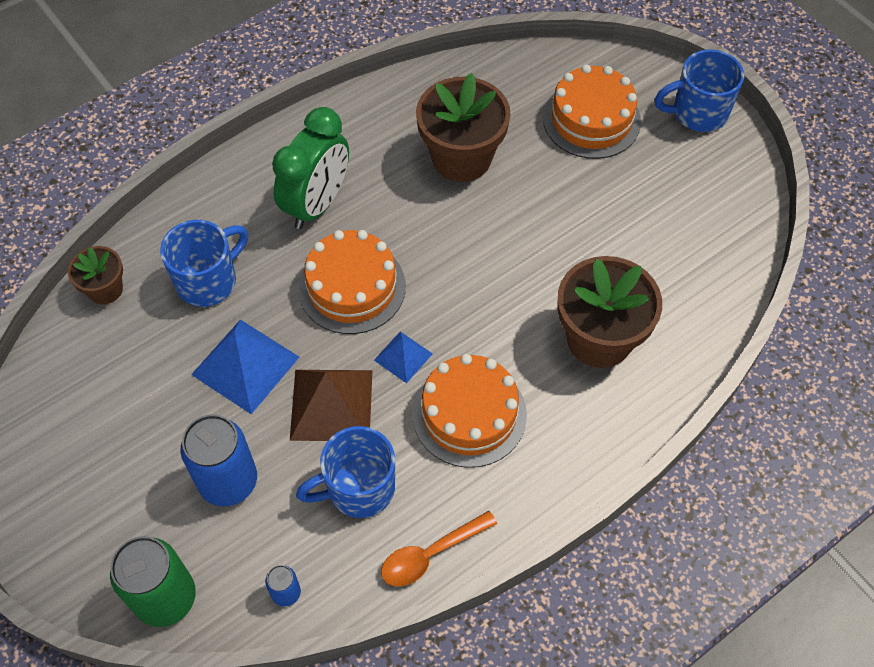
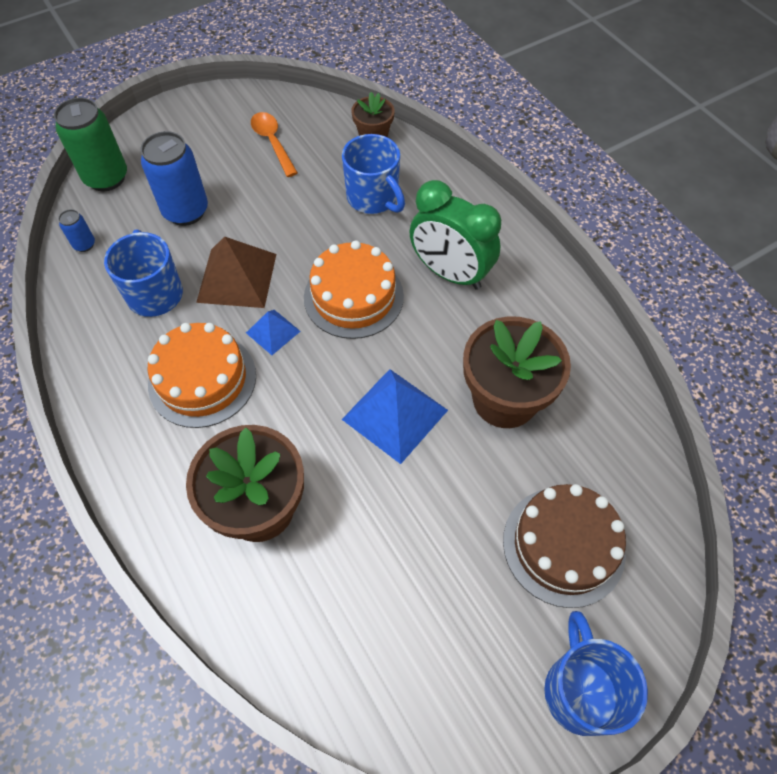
camera: 95 degrees right, 0 degrees up
(245, 366) = (286, 221): blue pyramid -> blue pyramid (394, 414)
(430, 554) = (81, 340): orange spoon -> orange spoon (272, 142)
(591, 119) = (563, 545): orange cake -> brown cake

